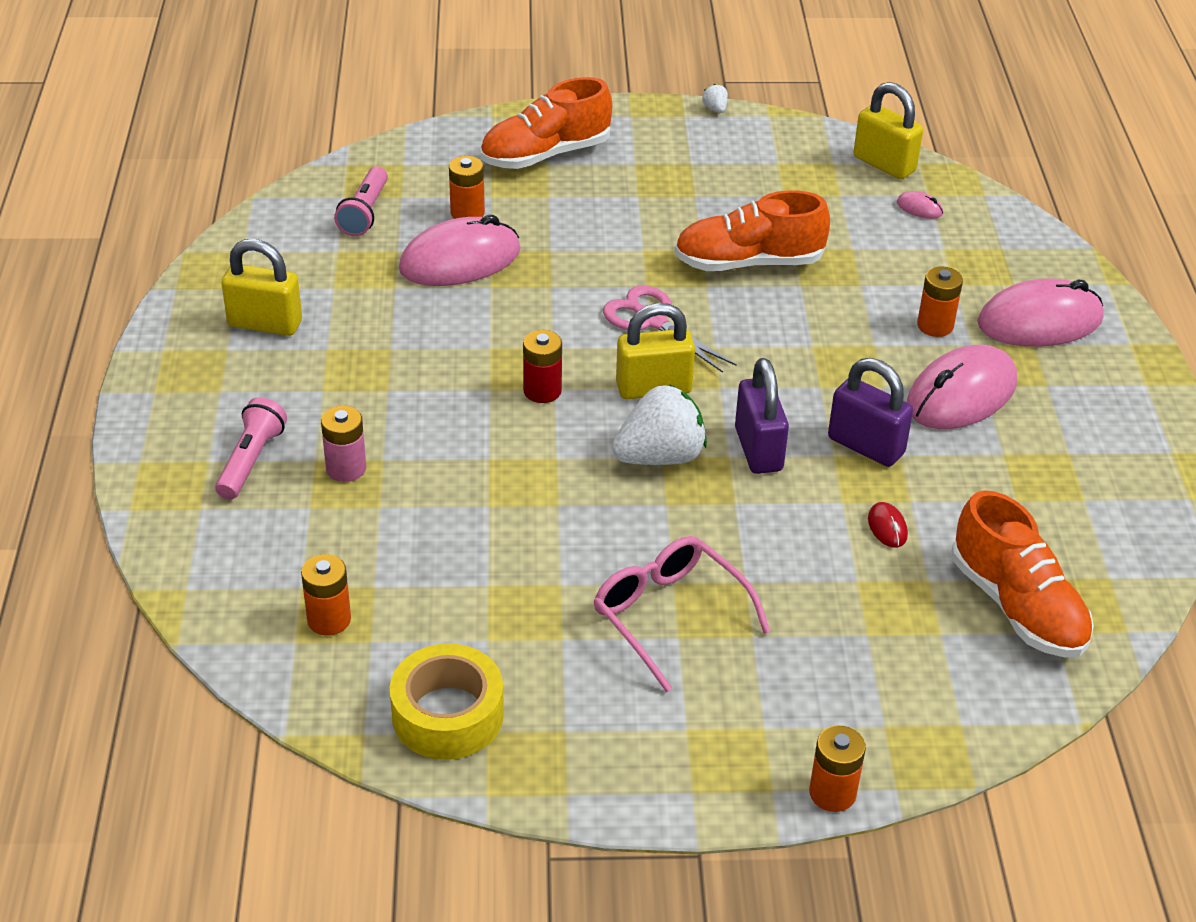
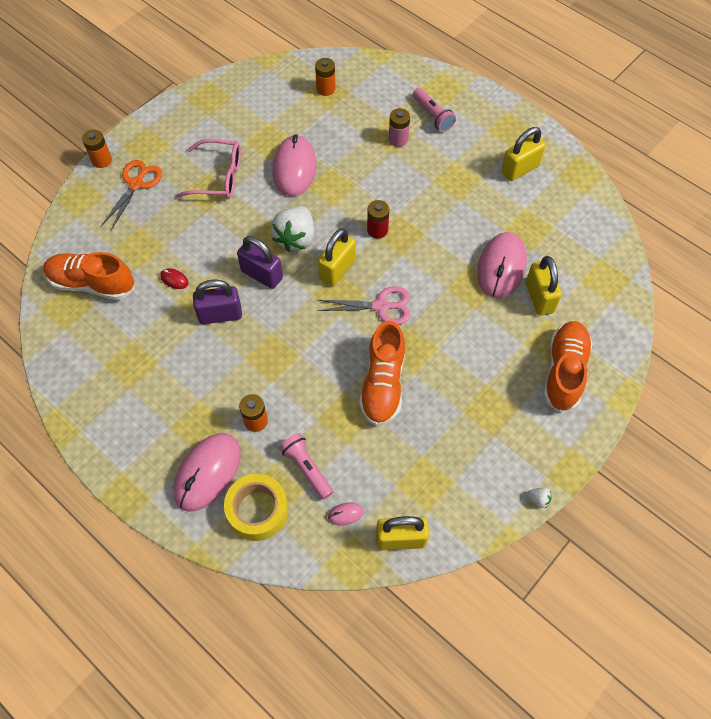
camera: 135 degrees right, 20 degrees up
(364, 213) = (577, 256): pink flashlight -> pink flashlight (307, 468)
(447, 715) = (250, 91): yellow tape -> yellow tape (257, 510)
(467, 213) = (539, 297): orange battery -> yellow padlock
(748, 263) = (383, 384): orange shoe -> orange shoe turned 150 degrees clockwise
(811, 704) = (136, 184): none -> orange scissors
(961, 395) = (205, 383): pink mouse -> pink mouse (294, 168)

